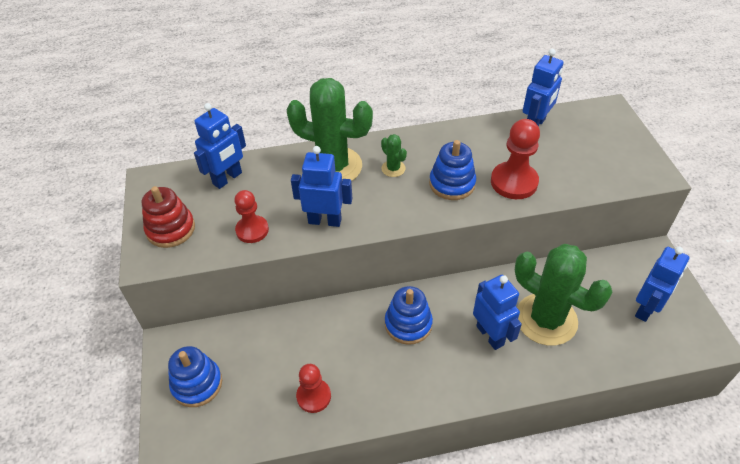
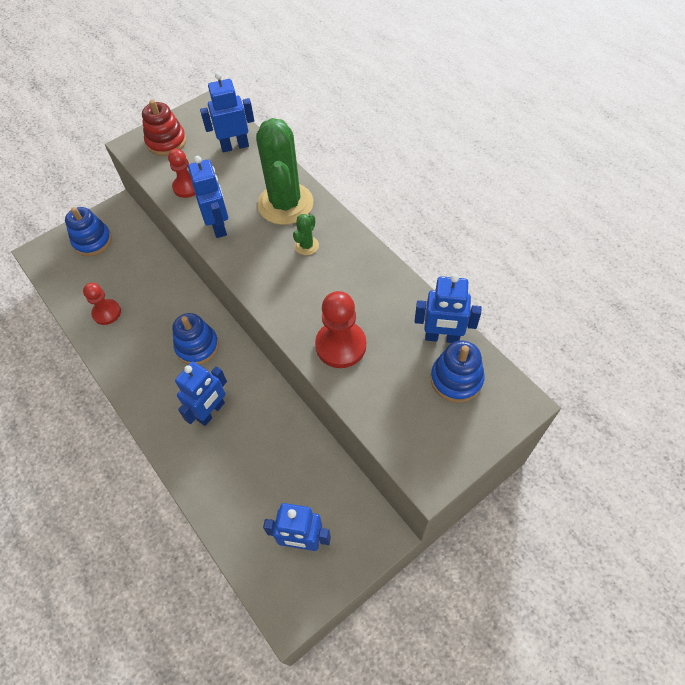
camera: 65 degrees right, 10 degrees up
(227, 178) = (235, 146): blue robot -> blue robot turned 150 degrees clockwise
(452, 184) = (311, 296): blue stacking toy -> blue stacking toy (456, 379)
(546, 319) = (248, 452): green cactus -> none

